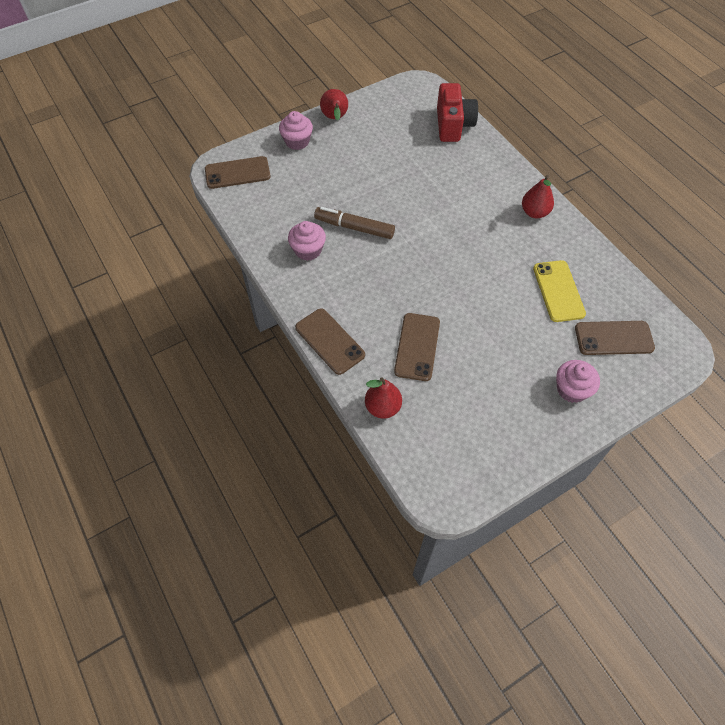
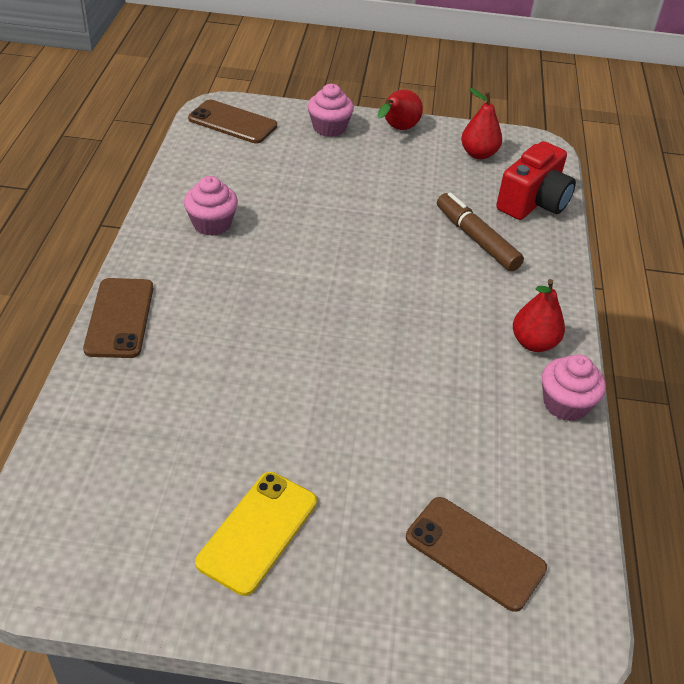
camera: 35 degrees right, 15 degrees down
(354, 227) = (289, 232): brown marker -> brown marker (476, 239)
(383, 407) = (86, 419): red pear -> red pear (478, 154)
(417, 347) = (205, 386): brown phone -> none
(558, 291) = (461, 446): yellow phone -> yellow phone (257, 532)
(571, 389) = (337, 570): pink cupcake -> pink cupcake (565, 404)

